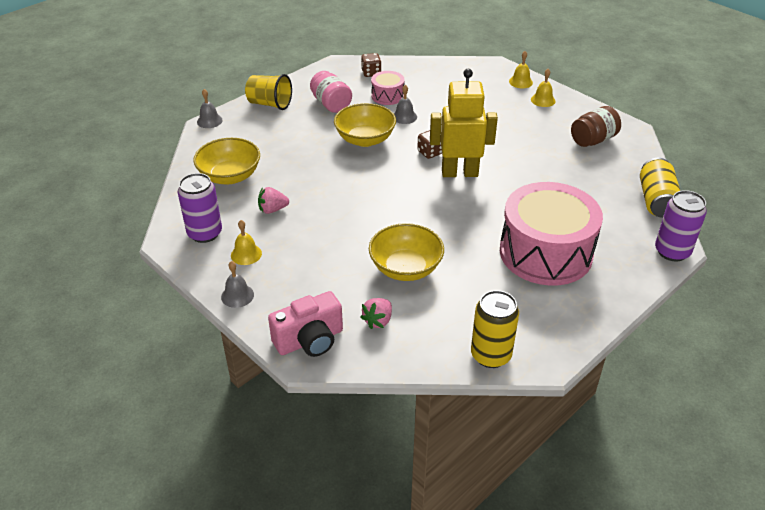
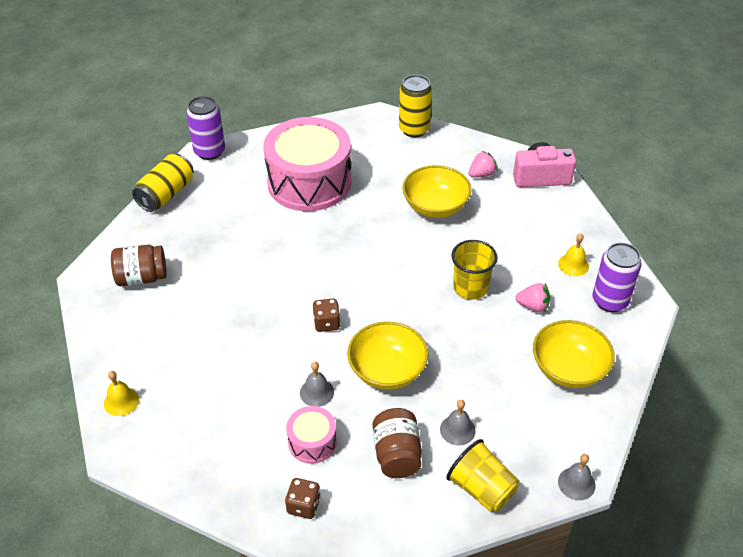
camera: 155 degrees left, 5 degrees up
(237, 295) = (590, 228): grey bell -> grey bell (457, 430)
(331, 104) = (397, 454): pink jar -> brown jar
(332, 207) = (470, 288): none -> yellow cup
(459, 173) = (316, 285): yellow robot -> none
(543, 100) = (129, 357): yellow bell -> none

